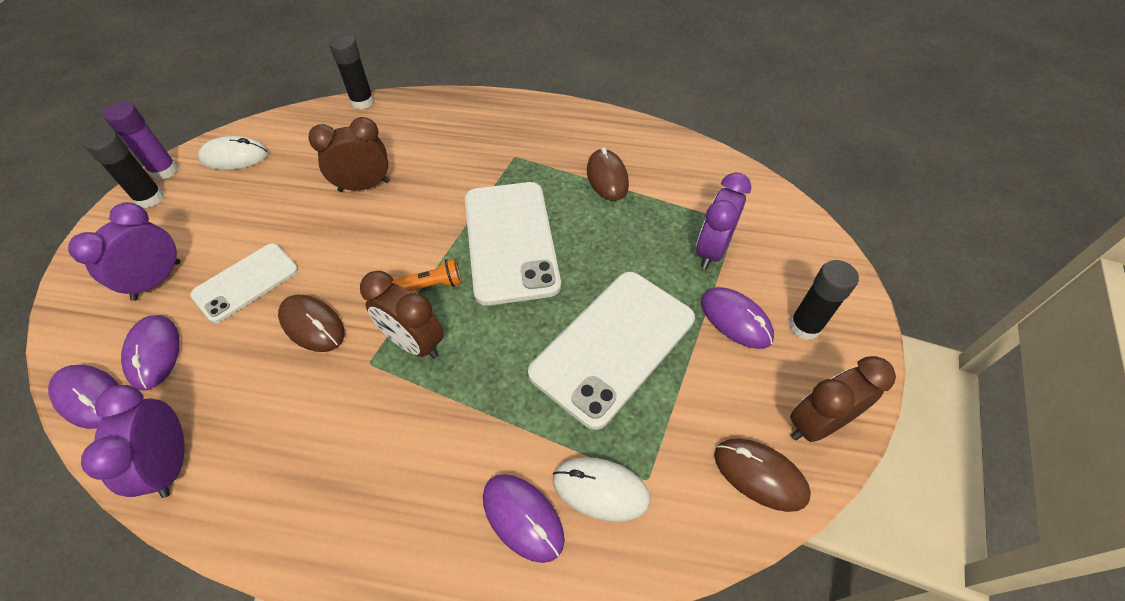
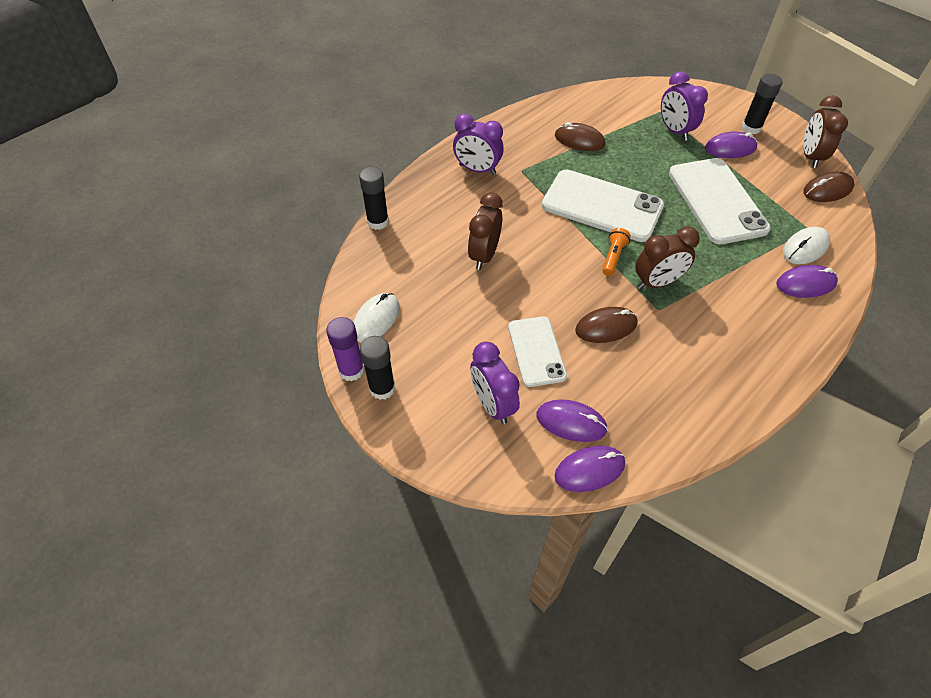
camera: 55 degrees left, 0 degrees up
(172, 463) = (679, 432): purple clock -> purple clock (477, 170)

